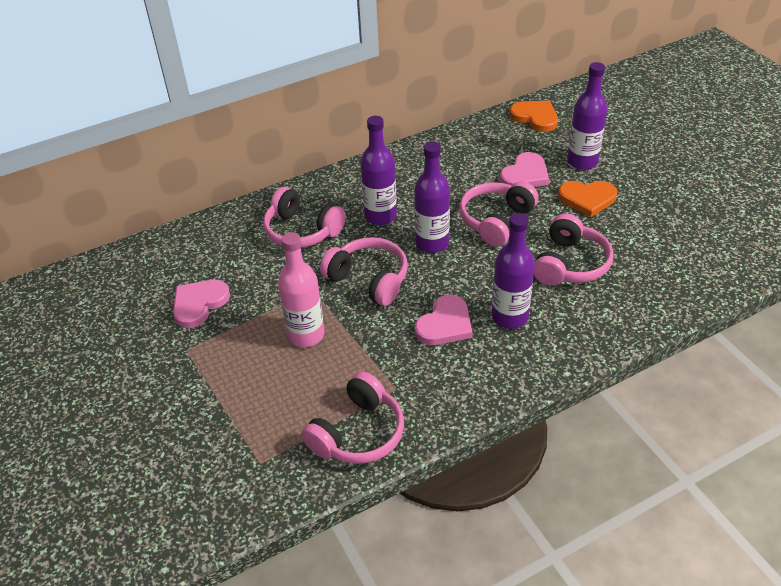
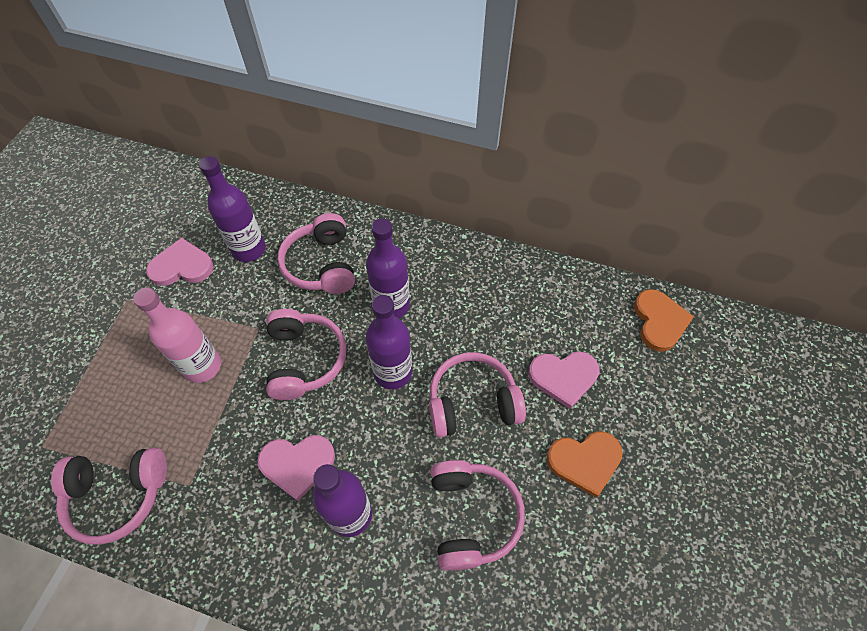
camera: 45 degrees right, 15 degrees up
(570, 264) = (471, 516): pink headphones -> pink headphones turned 75 degrees counterclockwise
(582, 162) = (637, 414): purple bottle -> purple bottle (249, 249)
(587, 199) = (584, 461): orange heart -> orange heart turned 60 degrees counterclockwise

